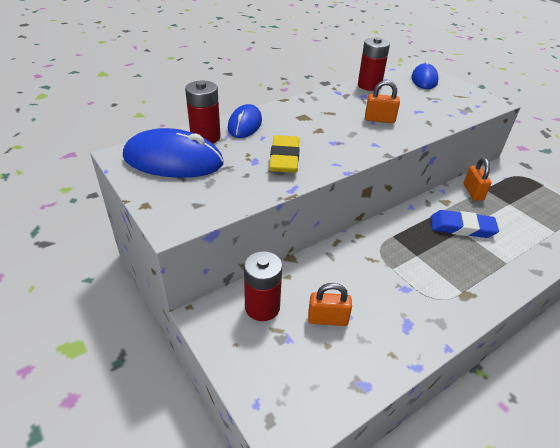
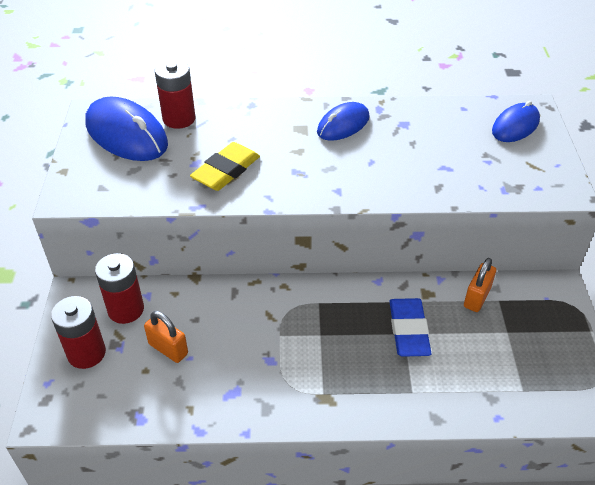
camera: 35 degrees right, 5 degrees up
(245, 124) = (231, 117): blue mouse -> blue mouse (343, 125)
(369, 85) = (429, 112): red battery -> red battery (86, 353)
(379, 119) = (382, 162): orange padlock -> none
(462, 227) = (408, 330): blue eraser -> blue eraser turned 45 degrees clockwise

